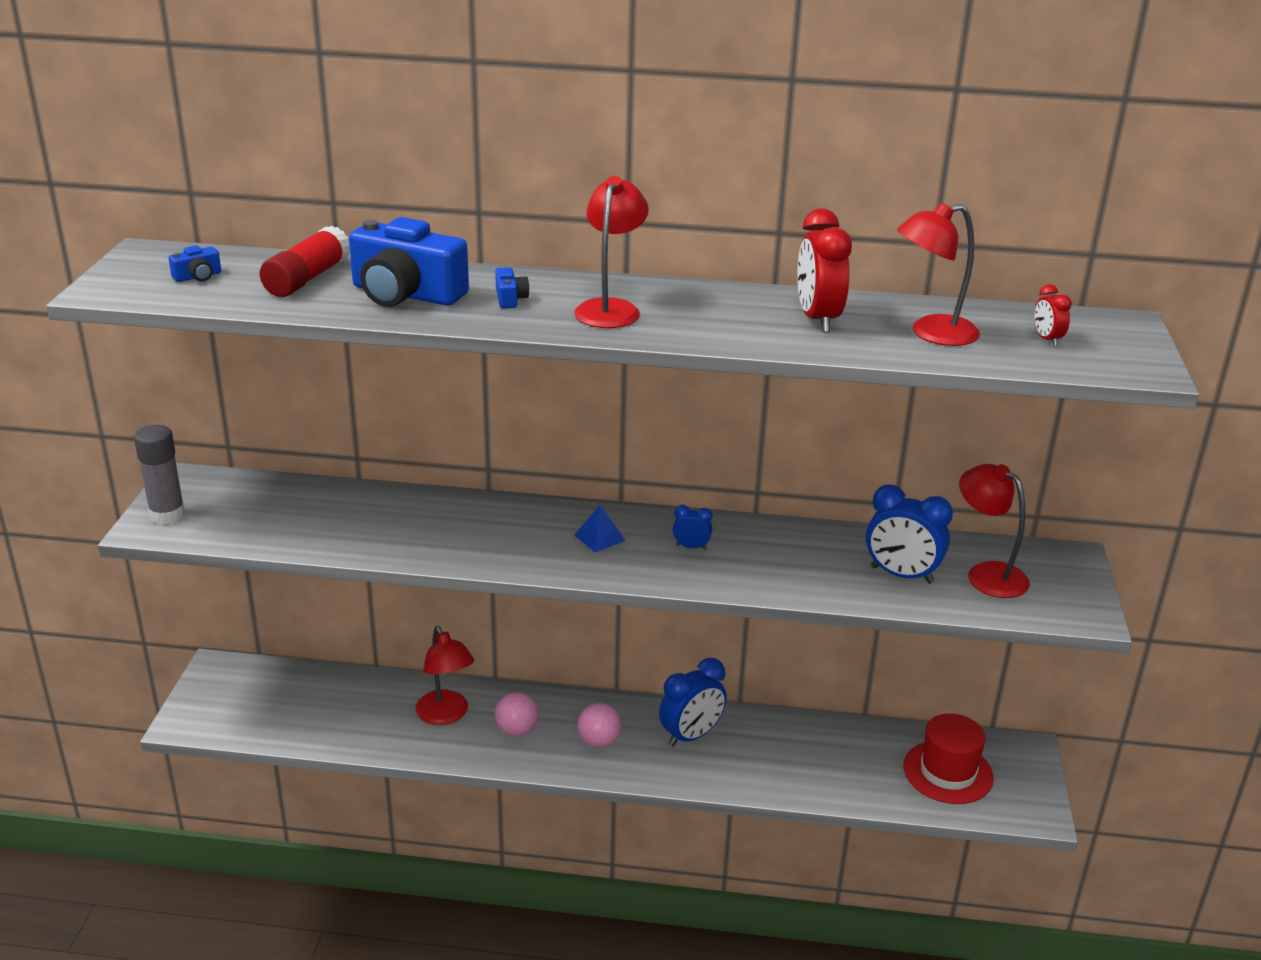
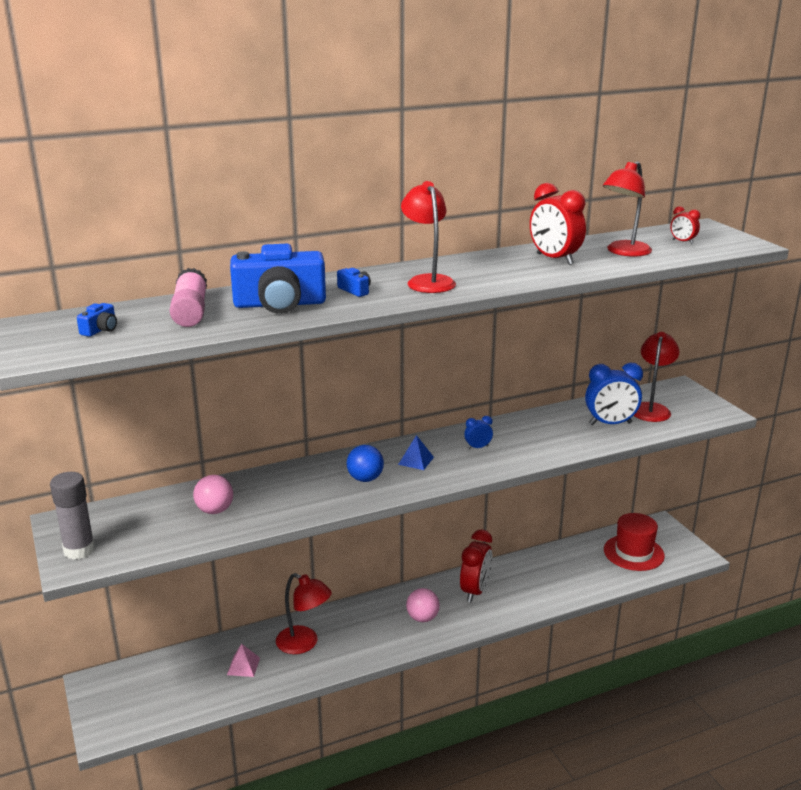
camera: 30 degrees left, 5 degrees down
(307, 279) = (190, 311): red glue stick -> pink glue stick
(365, 712) = (243, 666): none -> pink pyramid
(517, 730) = (362, 633): pink ball -> pink ball (215, 511)
(518, 539) = (365, 479): none -> blue ball
(691, 736) = (475, 591): blue clock -> red clock
(987, 574) = (651, 409): red lamp -> red lamp turned 90 degrees clockwise

